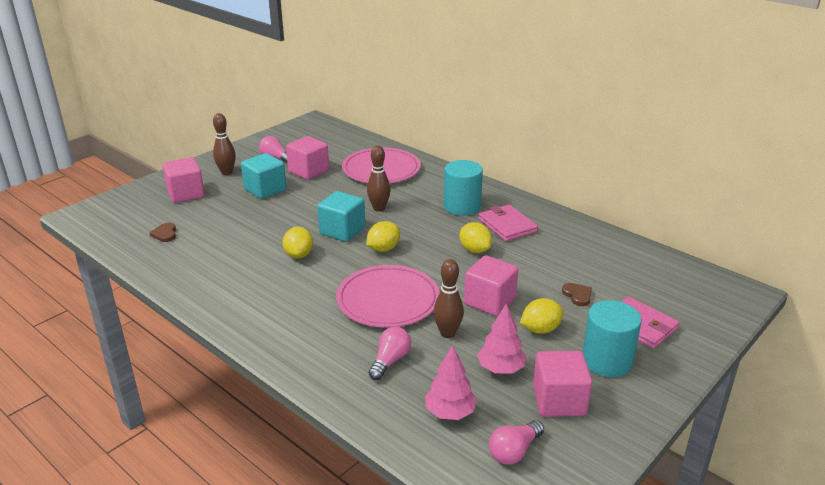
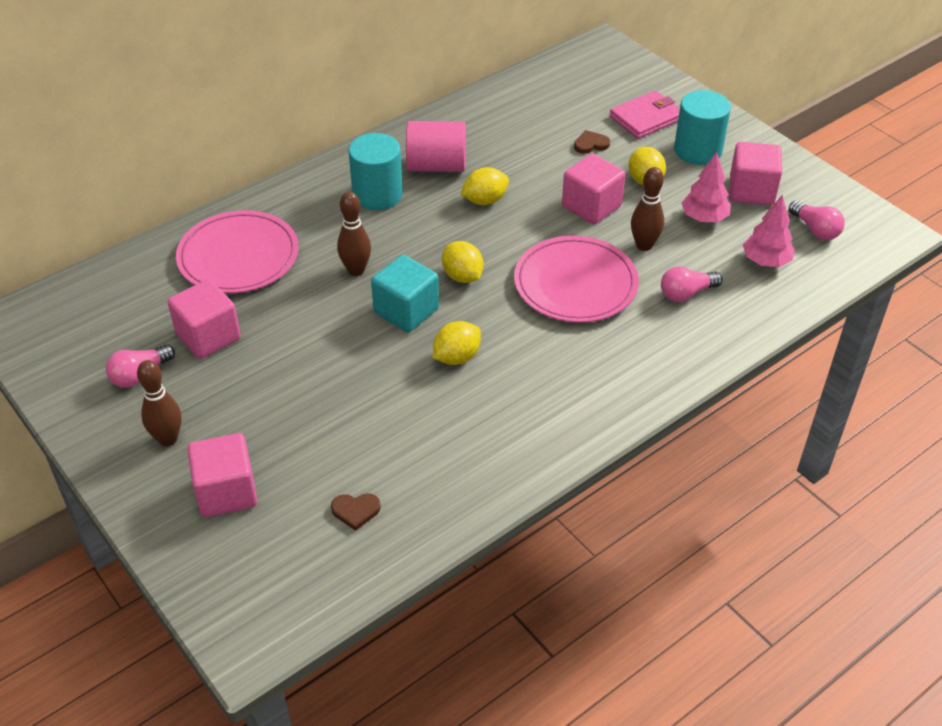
camera: 80 degrees left, 15 degrees up
(265, 190) = (252, 389): turquoise cube -> none
(299, 255) = (457, 357): yellow lemon -> yellow lemon turned 45 degrees counterclockwise
(390, 361) = (686, 293): pink light bulb -> pink light bulb turned 60 degrees counterclockwise
(507, 225) = (436, 166): pink wallet -> pink cylinder

